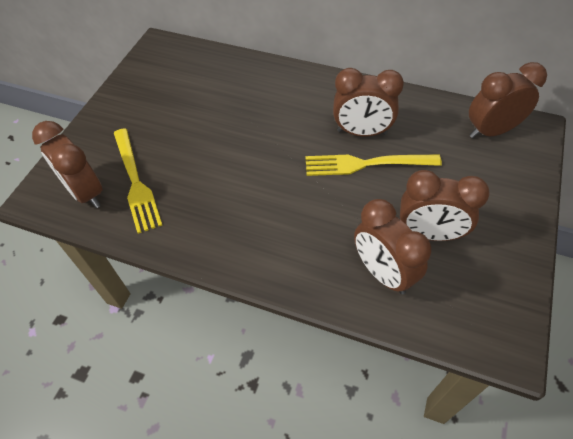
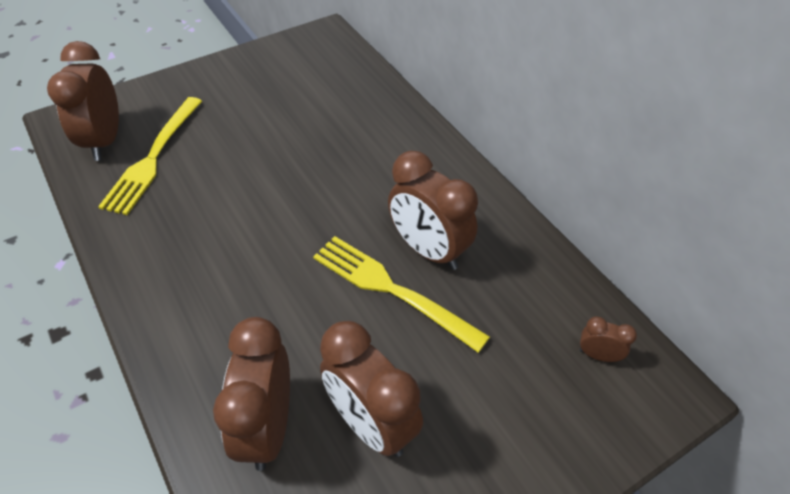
camera: 35 degrees right, 5 degrees down
(491, 131) = (598, 355): brown clock -> brown clock, size x0.46

